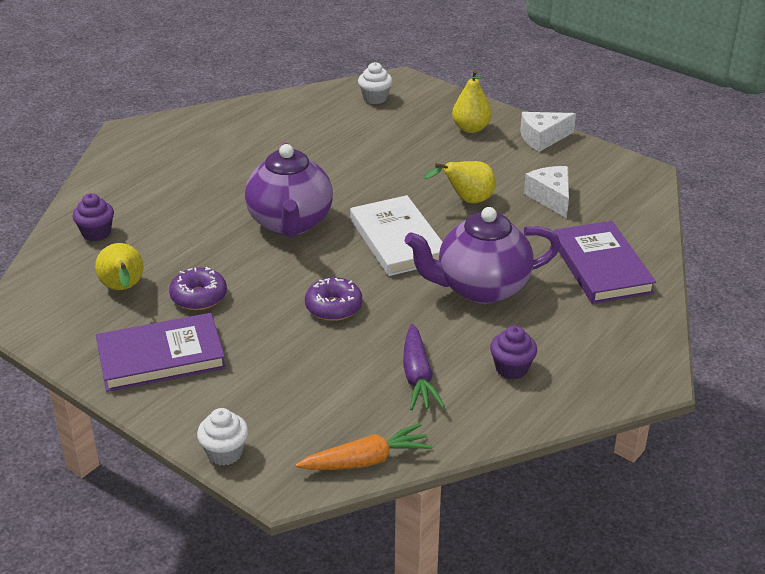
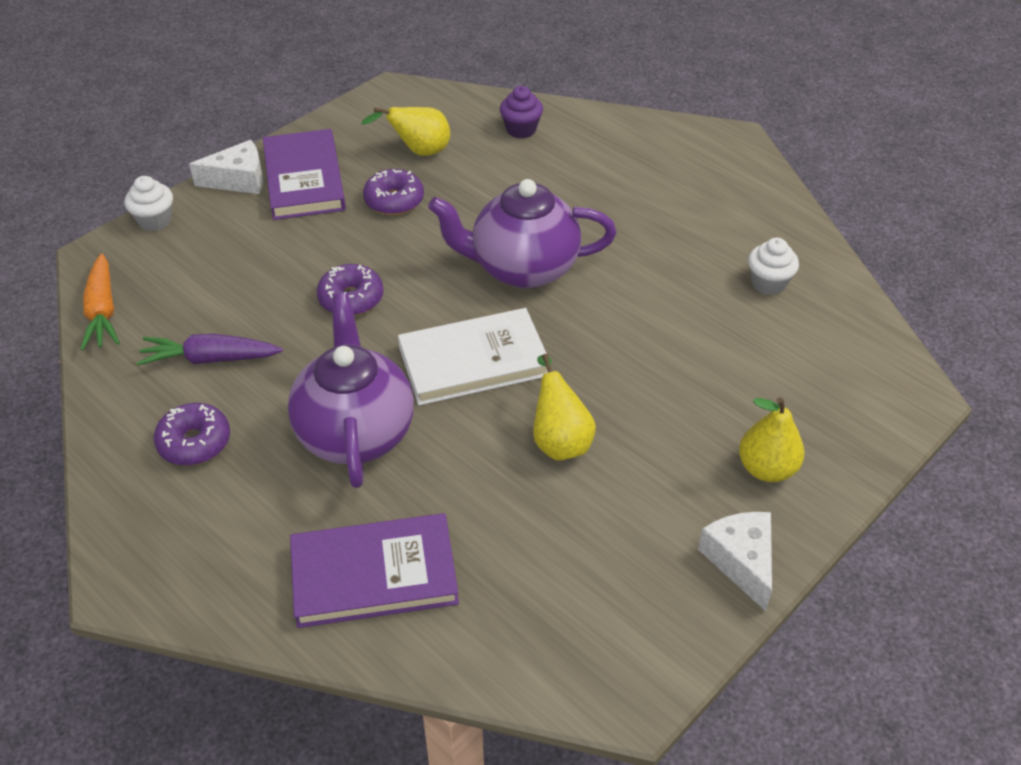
camera: 95 degrees right, 10 degrees up
(375, 98) = (850, 362): white cupcake -> white cupcake (768, 283)
(511, 368) = (194, 442): purple cupcake -> purple donut
(551, 198) = (560, 543): white cheese -> white cheese (238, 180)

